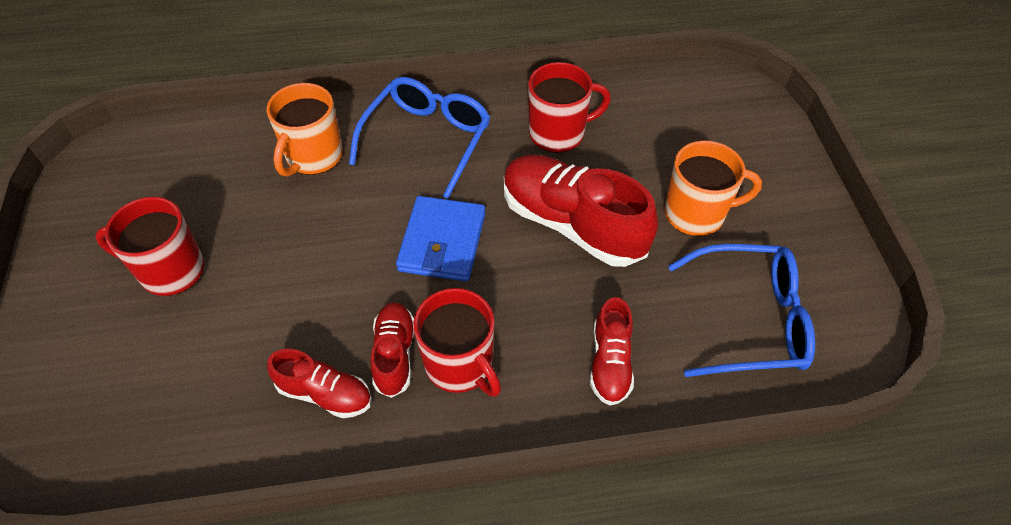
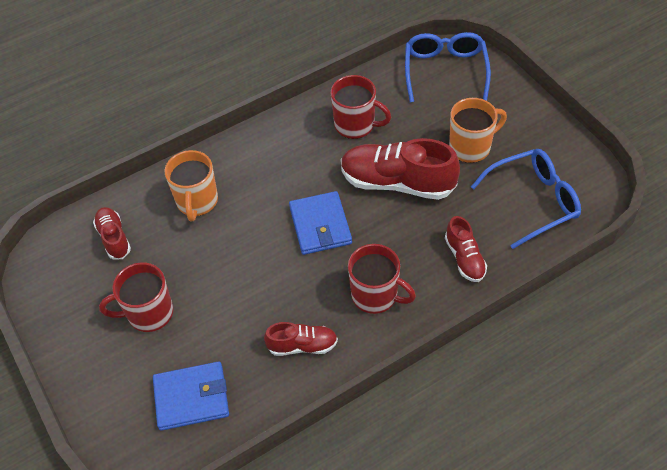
camera: 20 degrees left, 0 degrees up
(146, 404) = (191, 398): none -> blue wallet
(394, 354) = (331, 306): red shoe -> red shoe (114, 238)
(427, 139) = (269, 161): blue glasses -> blue glasses (445, 70)
(558, 133) = (356, 125): red mug -> red mug turned 60 degrees clockwise

